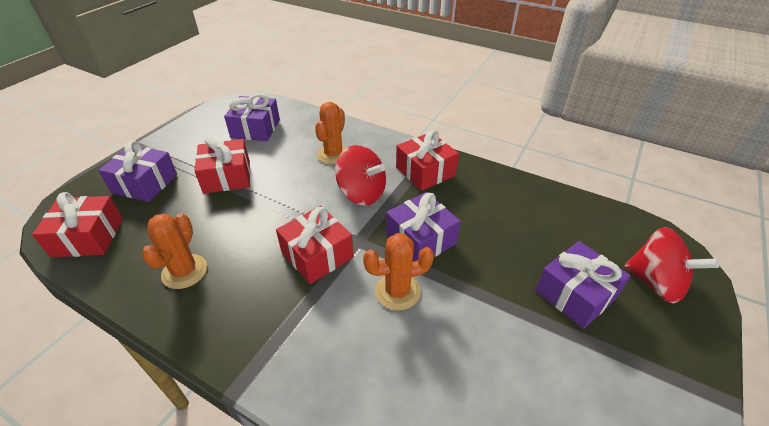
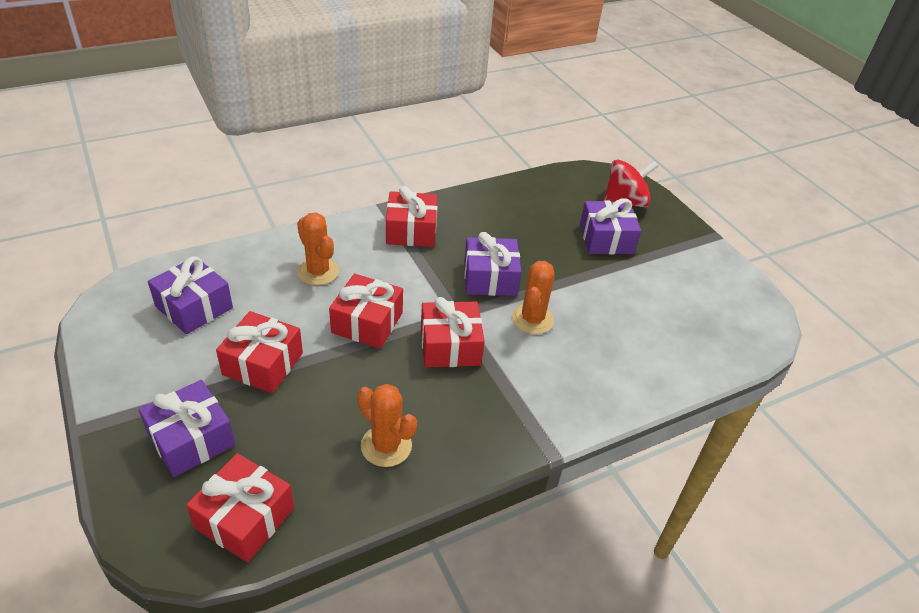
camera: 60 degrees left, 0 degrees up
(304, 200) = (367, 322): none -> red gift
(362, 193) = (398, 282): red spinning top -> none

